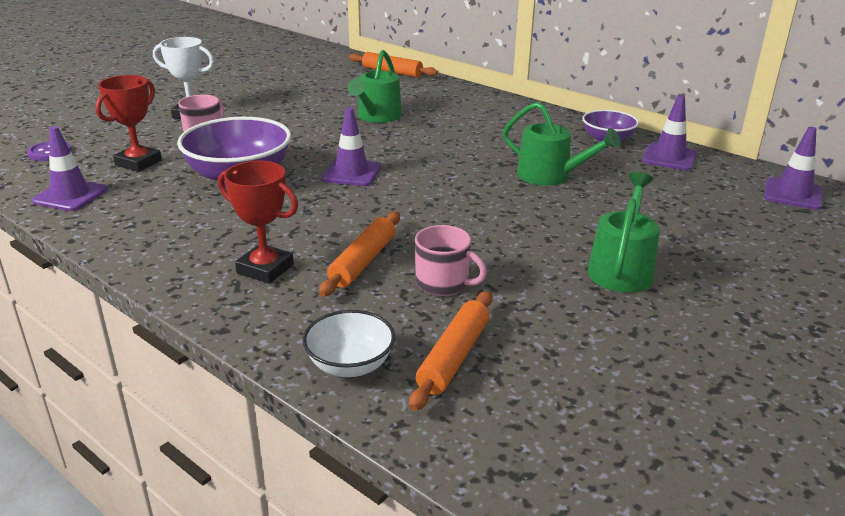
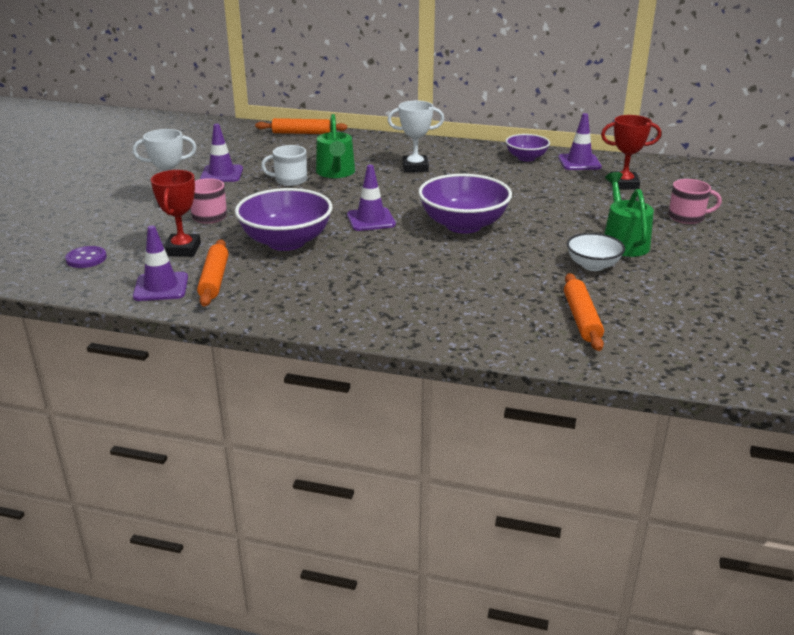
camera: 25 degrees left, 0 degrees up
(265, 269) = (394, 300): red trophy -> red trophy (623, 184)
(323, 115) = (290, 180): none -> white mug
(350, 365) = (525, 340): white bowl -> white bowl (593, 265)
(363, 261) = (456, 278): orange rolling pin -> orange rolling pin (214, 280)
(443, 283) = (525, 278): pink mug -> pink mug (687, 217)
(444, 201) = (463, 225): none -> purple bowl
(466, 127) = (415, 167): none -> white trophy
(550, 176) = (515, 192): green watering can -> none
(793, 194) = (676, 172): purple traffic cone -> purple traffic cone (222, 174)

